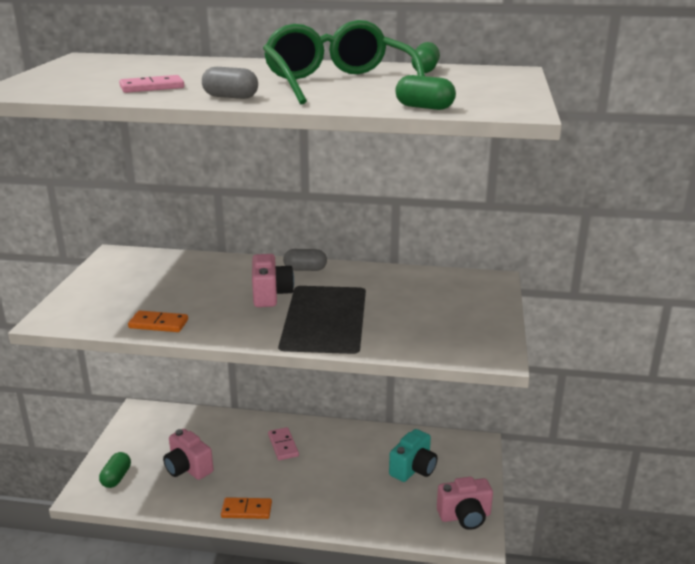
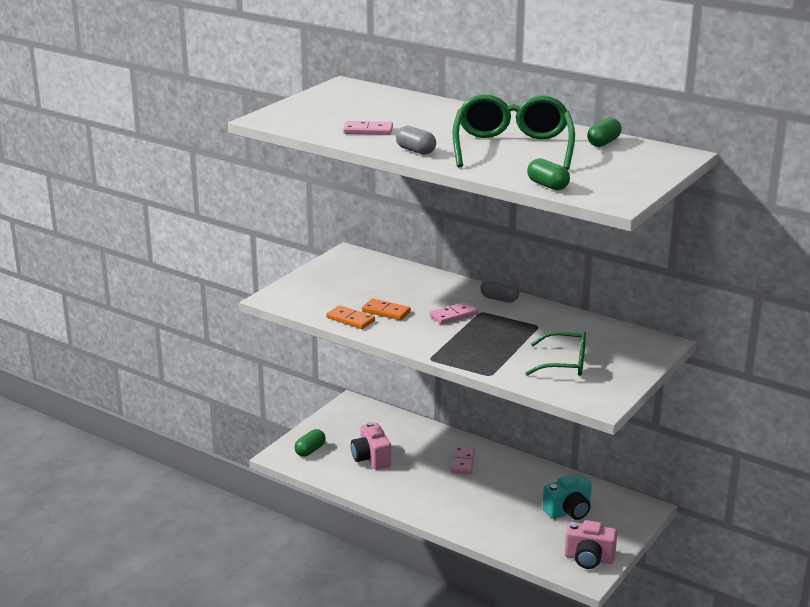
camera: 25 degrees right, 0 degrees up
(246, 510) = (403, 502): orange domino -> orange domino (386, 311)
(271, 295) = (454, 315): pink camera -> pink domino
(423, 320) = (565, 363): none -> green glasses

